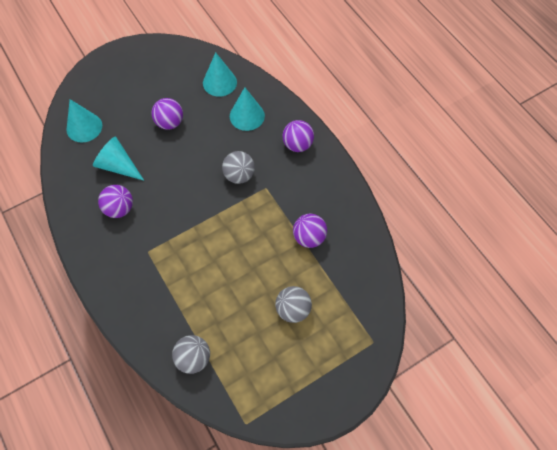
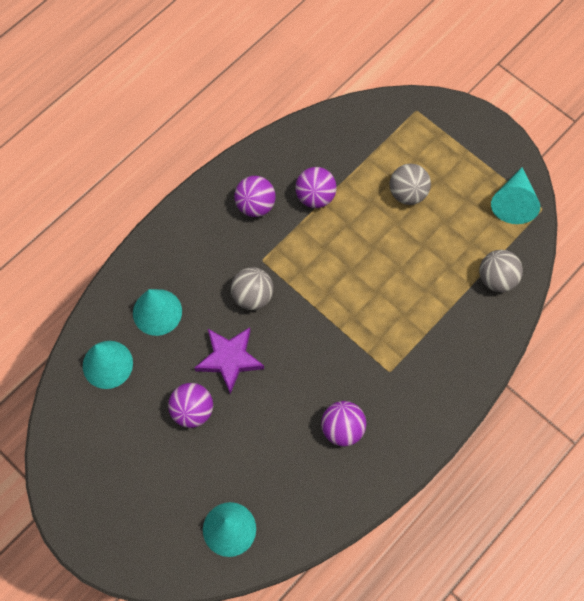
camera: 105 degrees left, 5 degrees up
(118, 165) = (279, 455): turquoise cone -> turquoise cone (513, 202)
(197, 151) = (229, 359): none -> purple star
(297, 145) = (188, 238): purple ball -> purple ball (255, 205)

